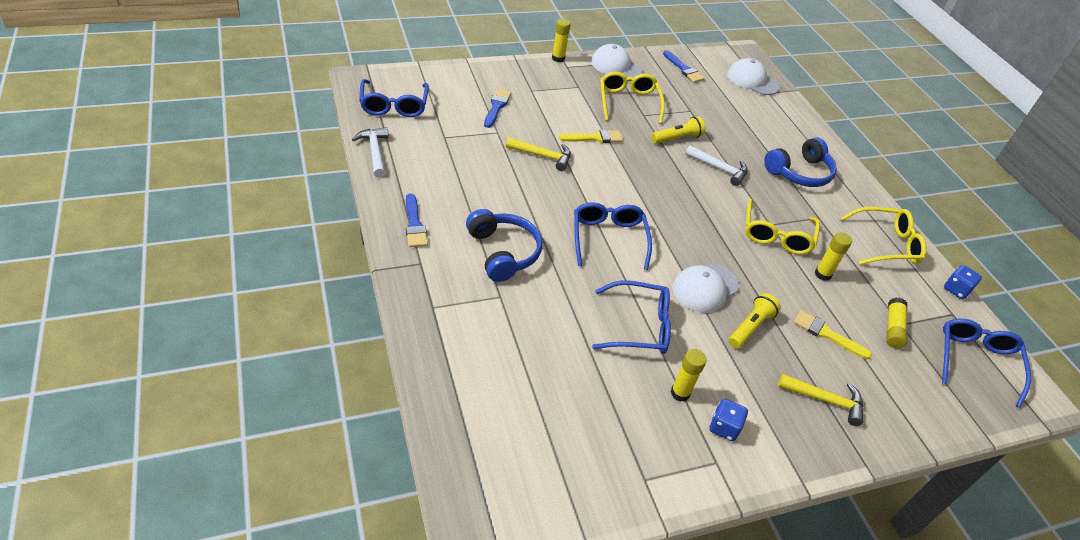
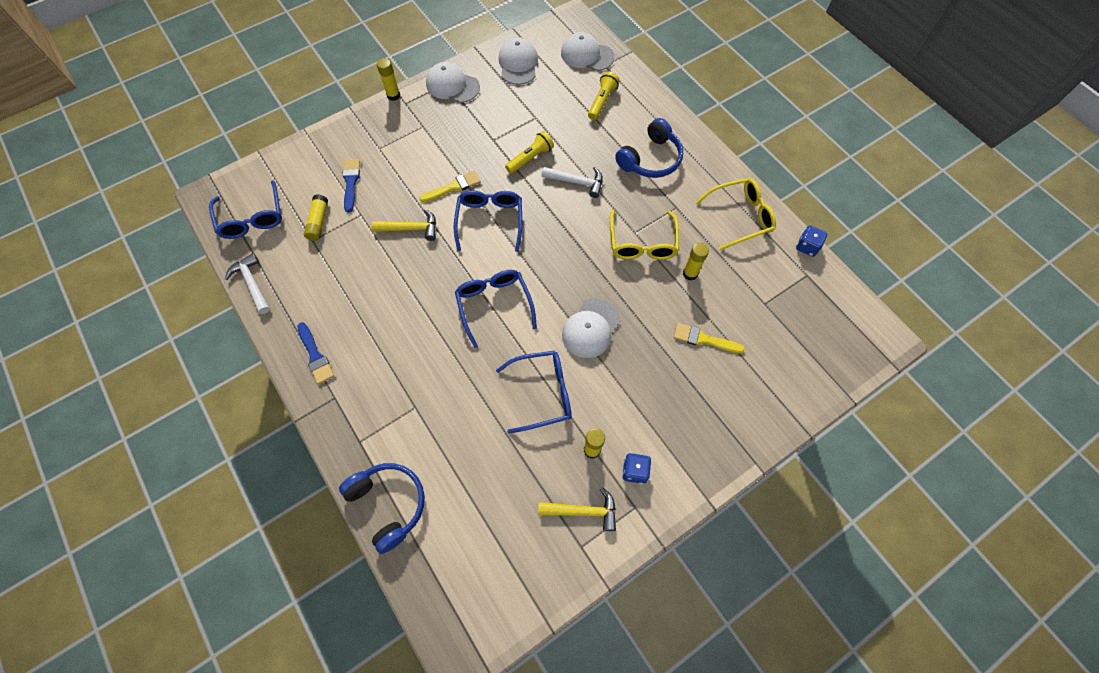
camera: 10 degrees left, 20 degrees up
(503, 252) = (404, 357): blue headphones -> blue headphones (388, 504)
(628, 102) = (475, 129): yellow glasses -> none
(684, 69) = (518, 64): blue brush -> white cap
(750, 327) = (637, 357): yellow flashlight -> yellow flashlight (602, 101)
(825, 400) = (713, 410): yellow hammer -> yellow hammer (583, 511)
(893, 328) = (758, 311): yellow glue stick -> yellow glue stick (318, 222)
(976, 361) = (832, 320): blue glasses -> blue glasses (490, 221)

